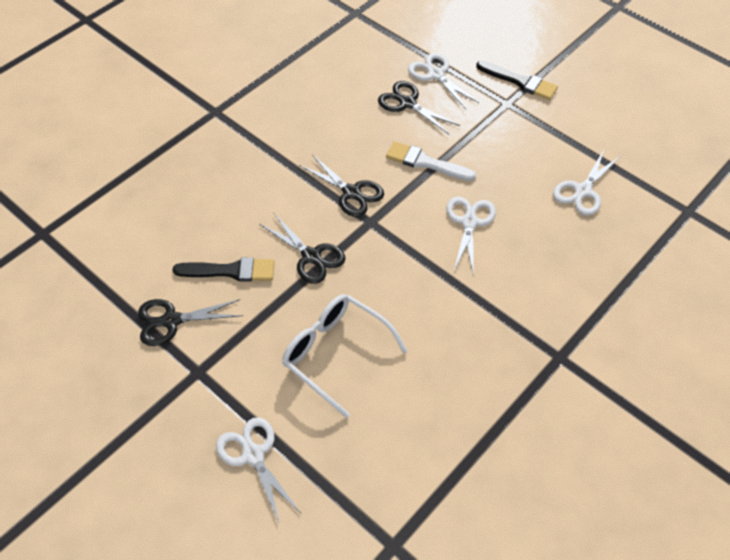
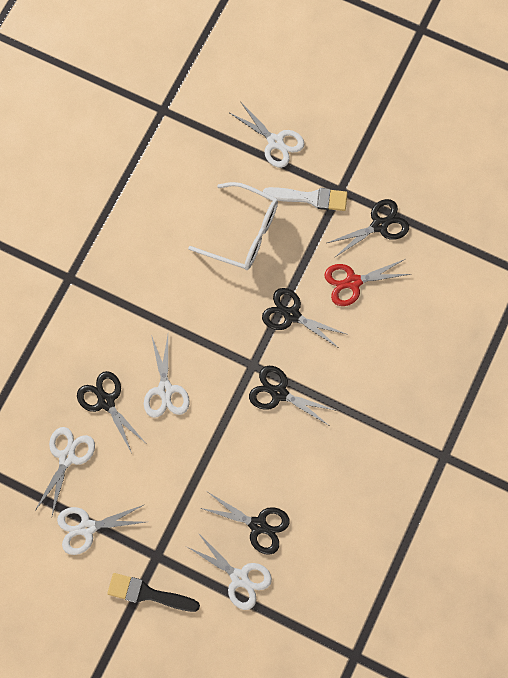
camera: 165 degrees right, 20 degrees up
(230, 271) = (352, 282): black brush -> red scissors
(425, 162) = (220, 450): white brush -> white brush (310, 198)
(535, 227) = (106, 401): none -> black scissors
(569, 135) = (87, 528): none -> white scissors

